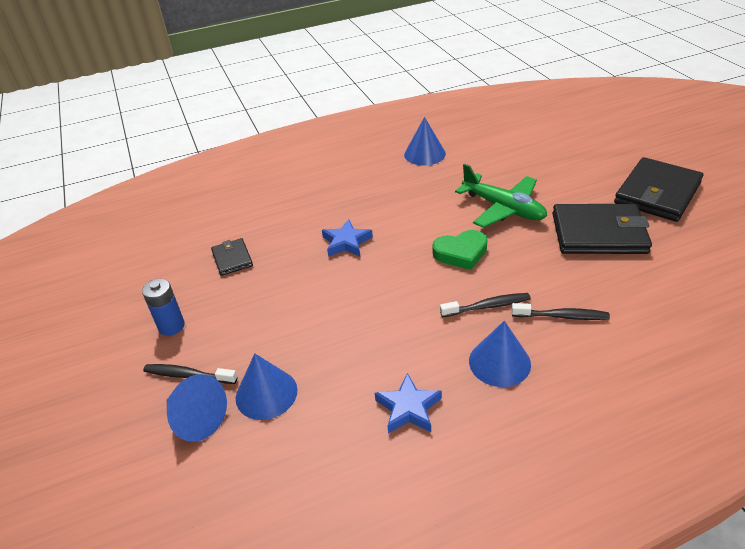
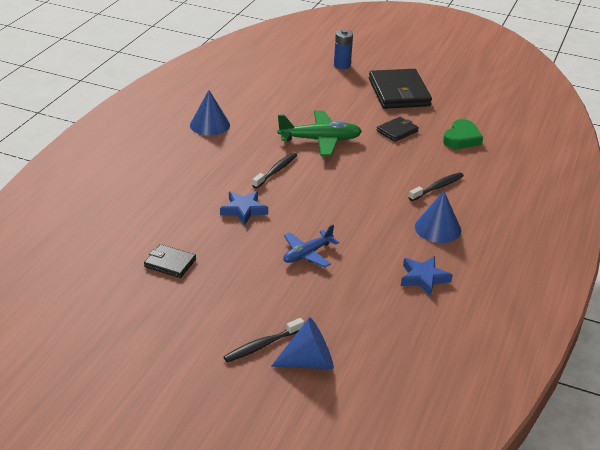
camera: 50 degrees left, 5 degrees down
(171, 326) = (197, 328): blue battery -> blue battery (342, 65)
(266, 393) = (331, 322): blue cone -> none
(339, 313) = (307, 254): none -> blue plane
(461, 253) = (332, 180): green heart -> green heart (461, 138)
(487, 306) = (391, 203): black toothbrush -> black toothbrush (276, 171)
(599, 233) = (397, 131): black wallet -> black wallet, size x0.51

